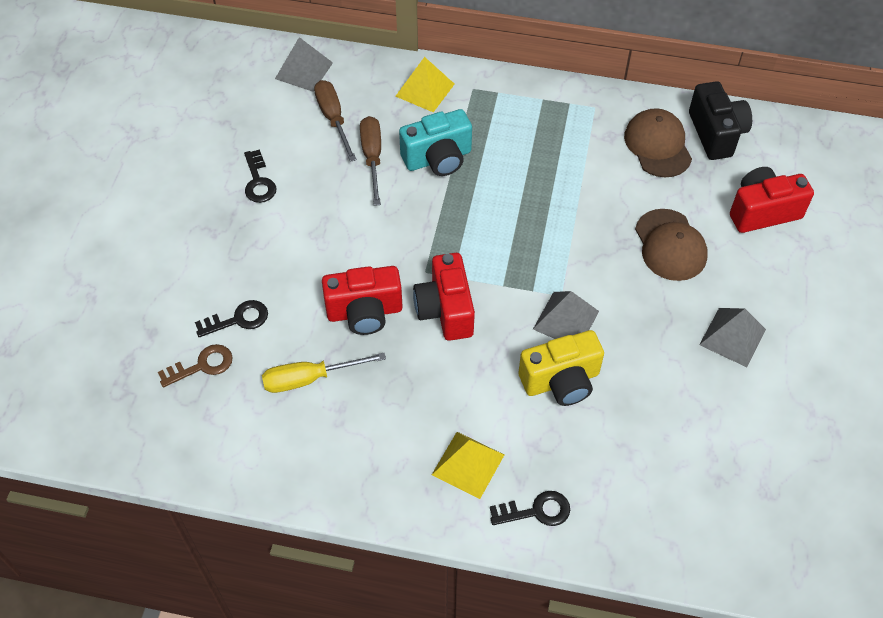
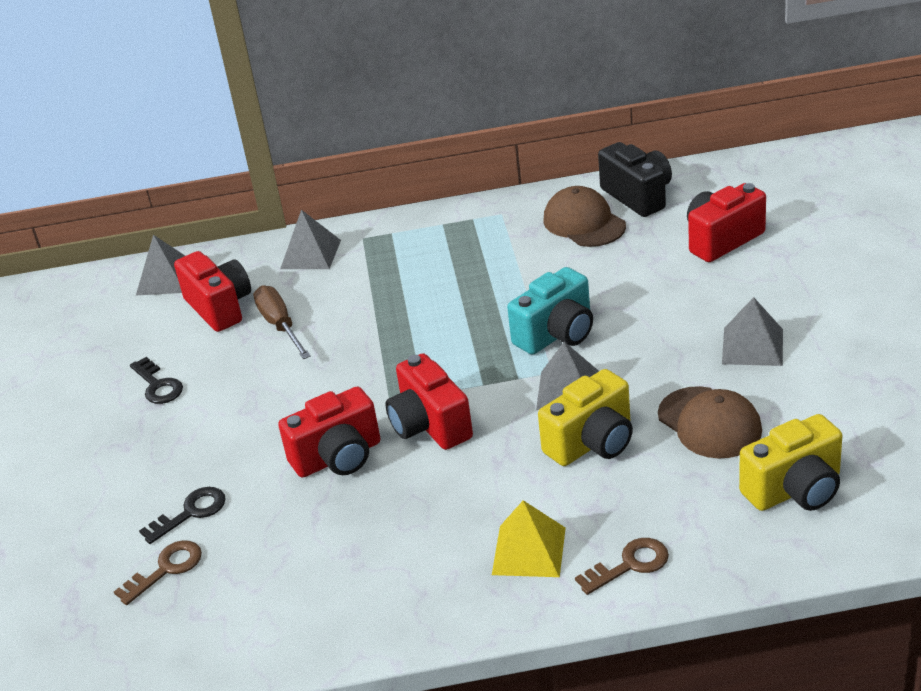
camera: 15 degrees left, 20 degrees down
(309, 378) = (303, 537): yellow screwdriver -> none
(333, 119) = (219, 307): brown screwdriver -> red camera
(425, 90) = (310, 254): yellow pyramid -> grey pyramid
(438, 158) = (354, 304): turquoise camera -> turquoise camera (557, 334)
(536, 511) = (630, 565): black key -> brown key
(670, 245) = (643, 295): brown cap -> brown cap (709, 423)
(695, 495) = (795, 490): none -> yellow camera

